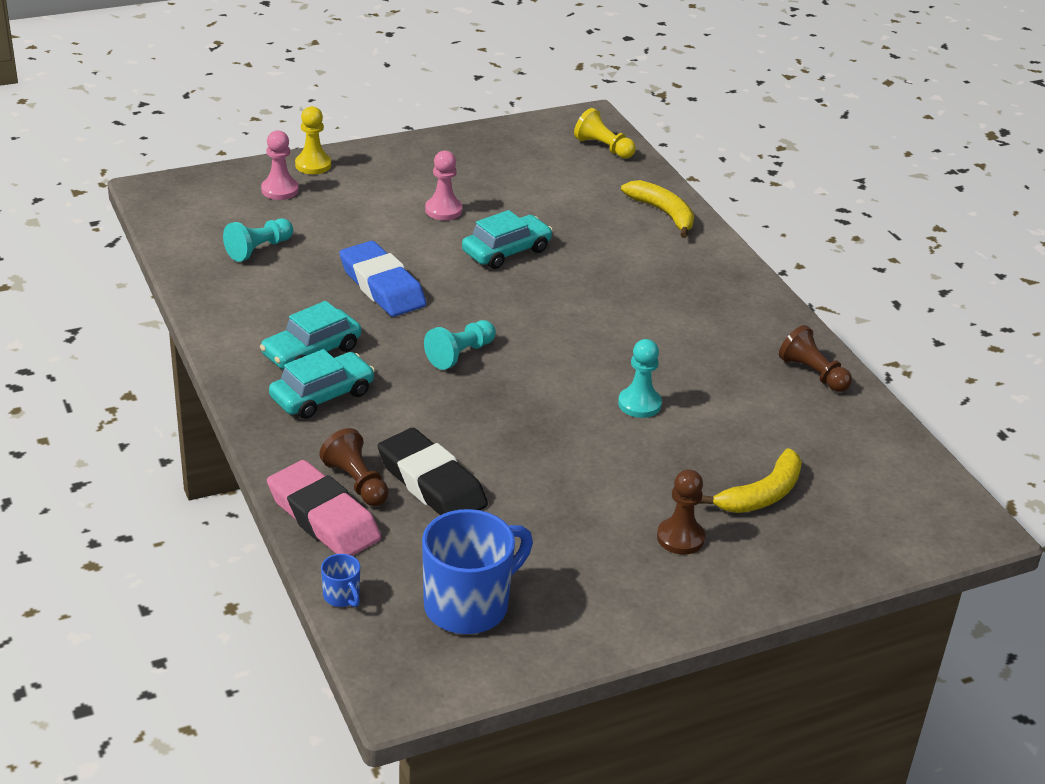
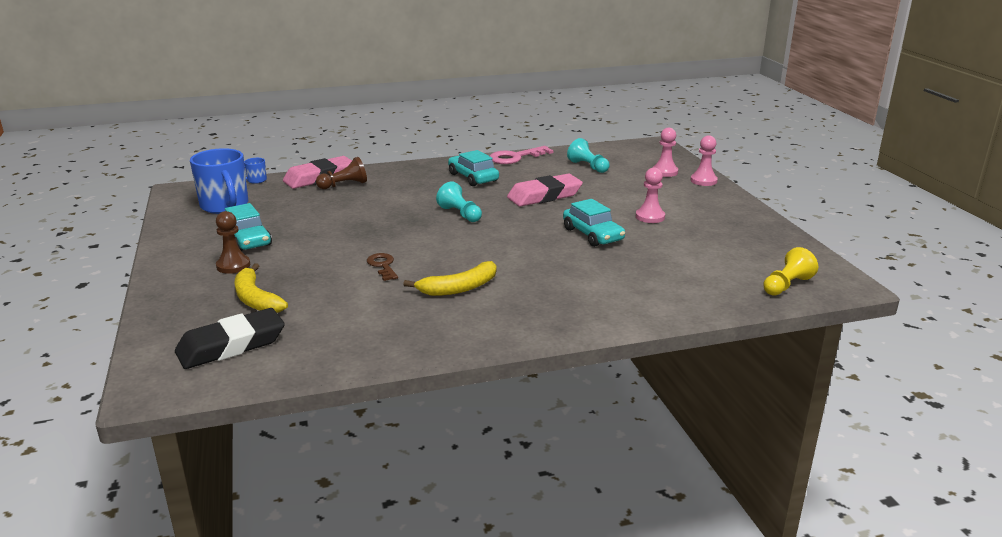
camera: 100 degrees right, 10 degrees down
(215, 314) = (515, 157): none -> pink key
(313, 165) = (703, 181): yellow pawn -> pink pawn
(322, 395) = (428, 179): turquoise car -> turquoise car (247, 239)
(382, 286) = (544, 196): blue eraser -> pink eraser
(431, 483) = (332, 201): black eraser -> black eraser (231, 345)
(639, 404) = (383, 266): turquoise pawn -> brown key
(663, 213) = (667, 302): yellow banana -> yellow banana (459, 288)
(813, 373) = (396, 343): brown pawn -> none

